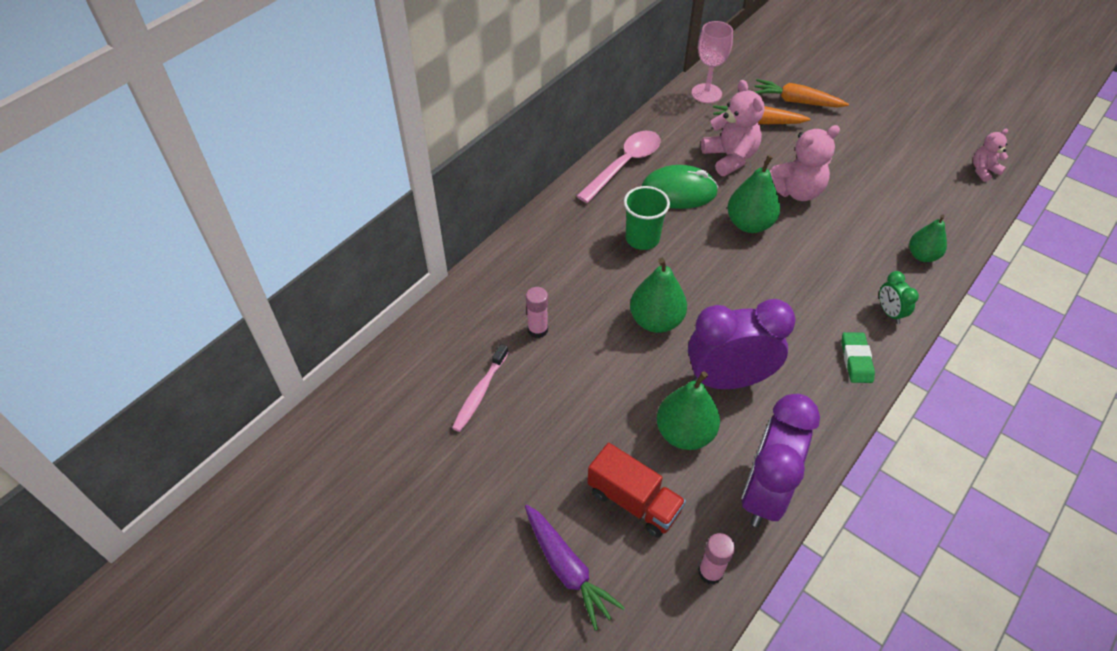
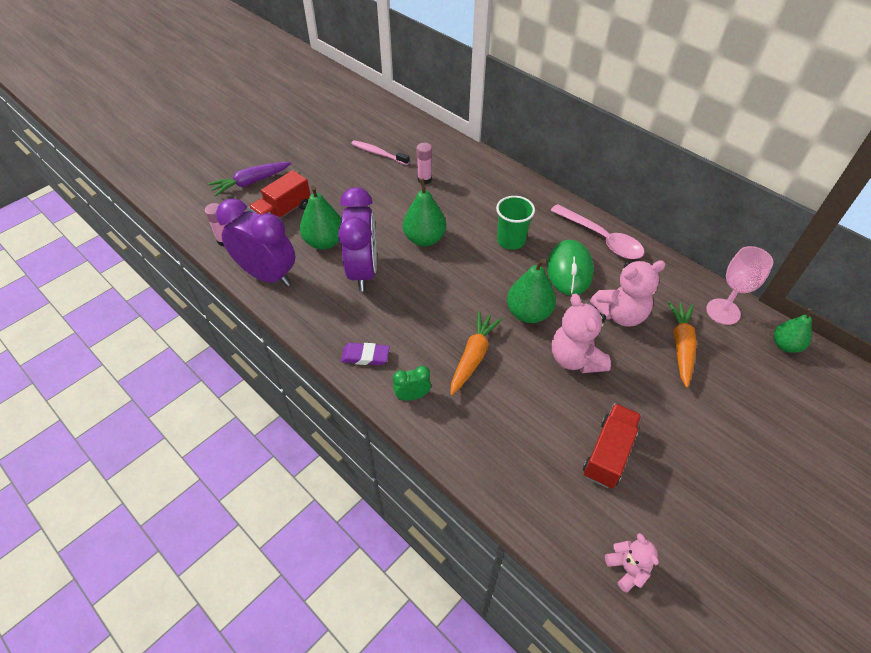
camera: 95 degrees right, 0 degrees up
(796, 101) = (728, 391): orange carrot -> orange carrot (473, 356)
(856, 360) = (365, 356): green eraser -> purple eraser
(889, 175) = (608, 453): none -> red truck
(922, 255) = (483, 447): green pear -> green pear (785, 345)

